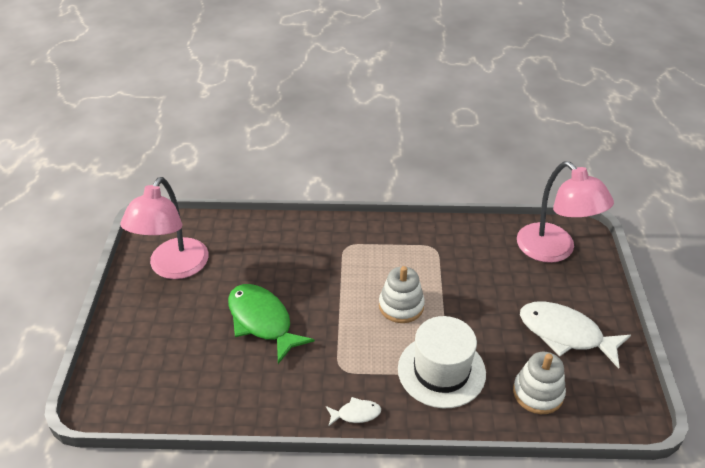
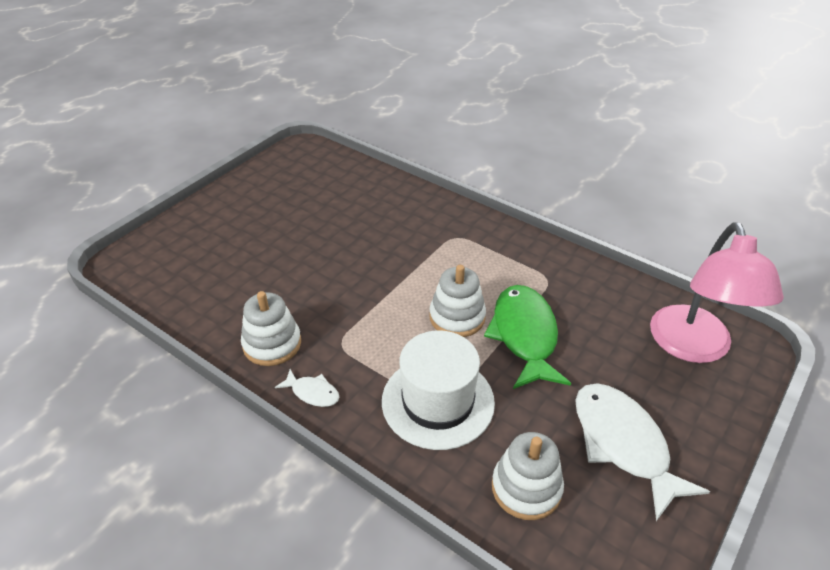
camera: 35 degrees right, 0 degrees up
(174, 268) = (285, 187): pink lamp -> none
(262, 321) = (312, 265): green fish -> green fish (524, 335)
(292, 397) = (272, 344): none -> white stacking toy

